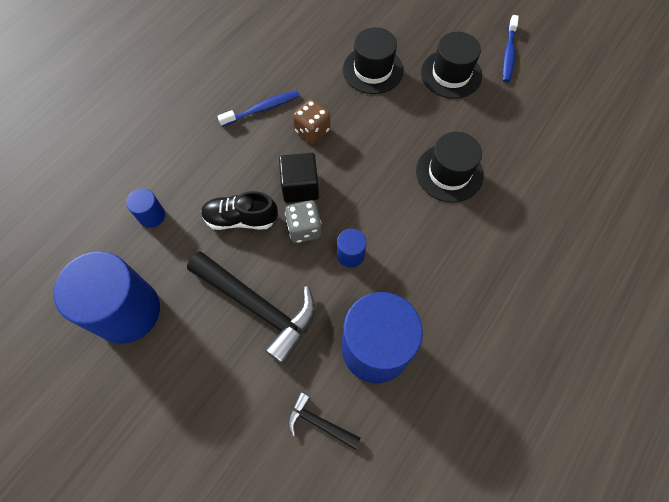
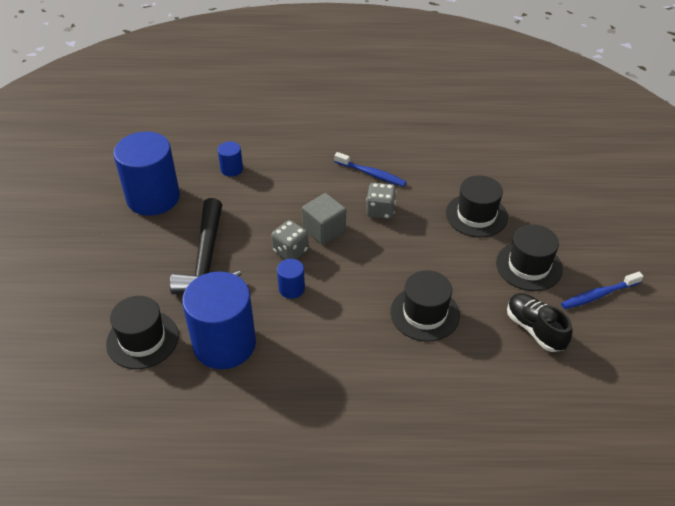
camera: 55 degrees right, 20 degrees down
(240, 219) = (268, 213): black shoe -> black shoe (534, 329)
(300, 187) = (324, 230): black cube -> grey cube
(312, 131) = (380, 211): brown dice -> grey dice
(318, 422) = (142, 339): black hammer -> black hat

